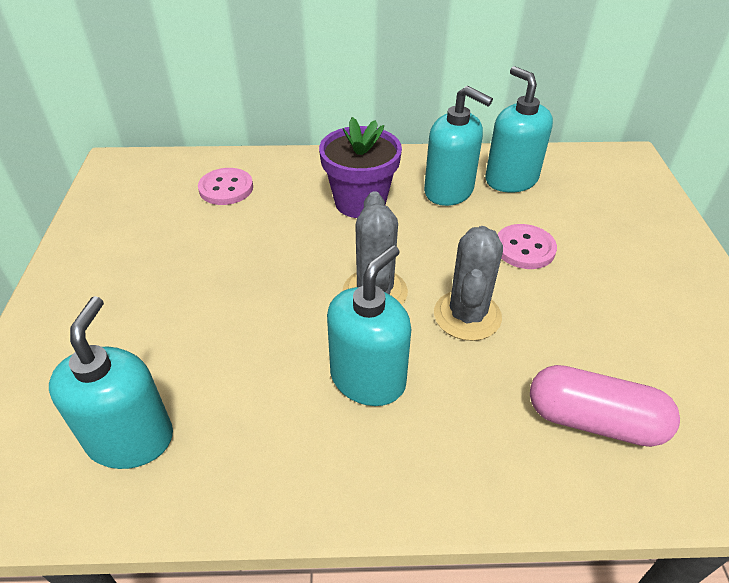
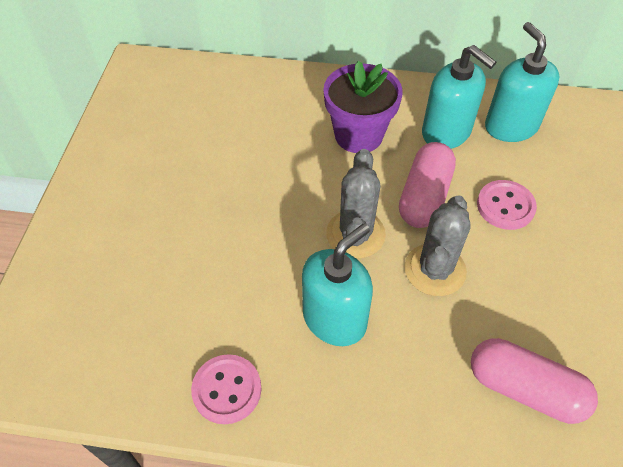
camera: 10 degrees right, 10 degrees up
(131, 438) = (133, 343): turquoise soap dispenser -> none
(226, 188) = (236, 104): pink button -> pink button (227, 390)
(440, 249) = (424, 196): none -> pink capsule

